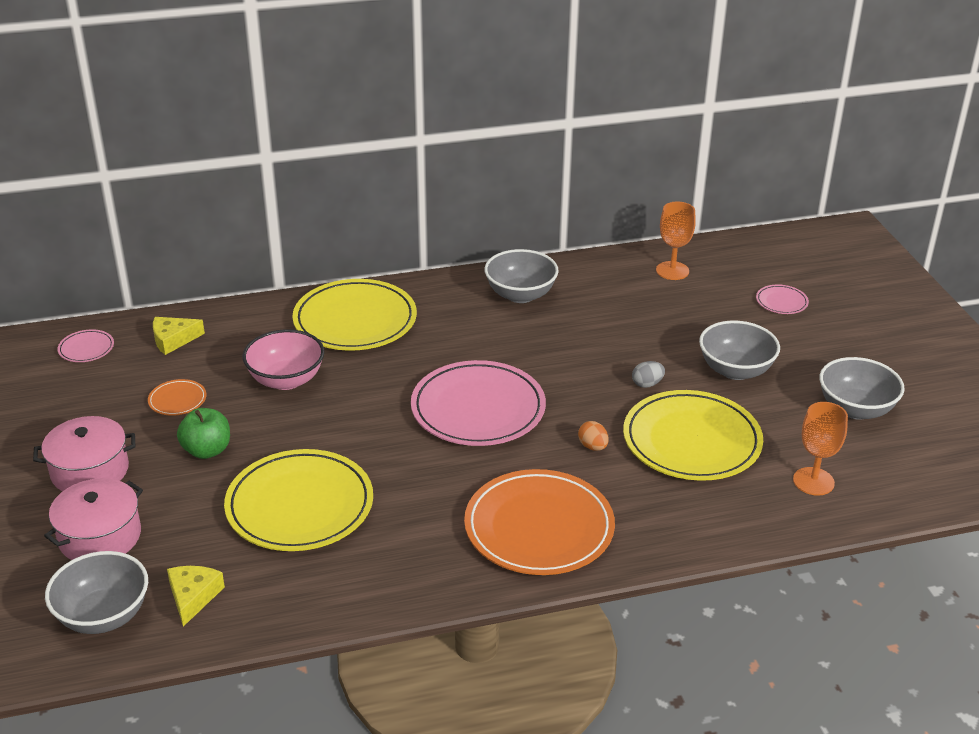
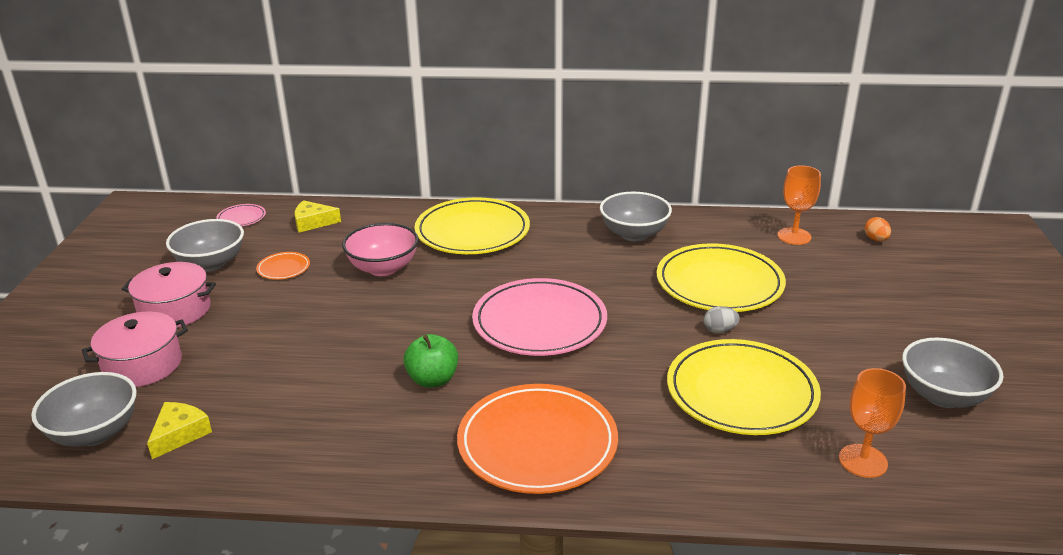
camera: 20 degrees right, 5 degrees down
(207, 450) = (279, 312): green apple -> green apple (432, 380)
(300, 505) = (325, 374): yellow plate -> yellow plate (719, 283)
(593, 446) = (634, 377): orange egg -> orange egg (876, 239)
(735, 370) = (820, 334): grey bowl -> grey bowl (211, 264)
(781, 302) = (898, 280): pink plate -> none

